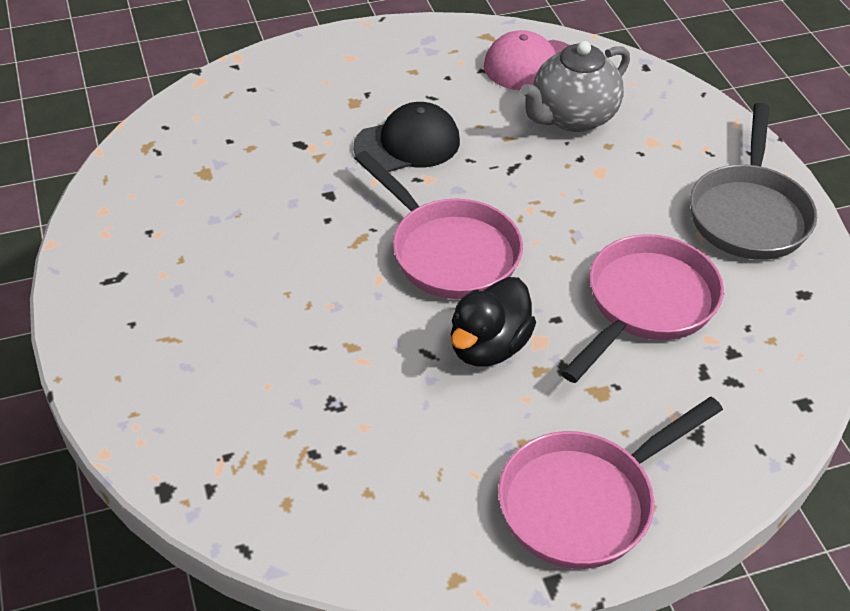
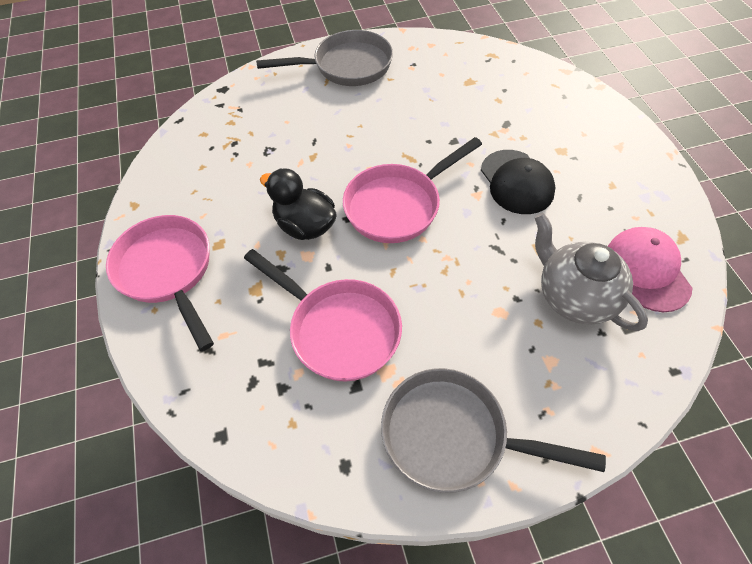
camera: 95 degrees right, 10 degrees up
(137, 313) = (347, 66): none -> grey pan

